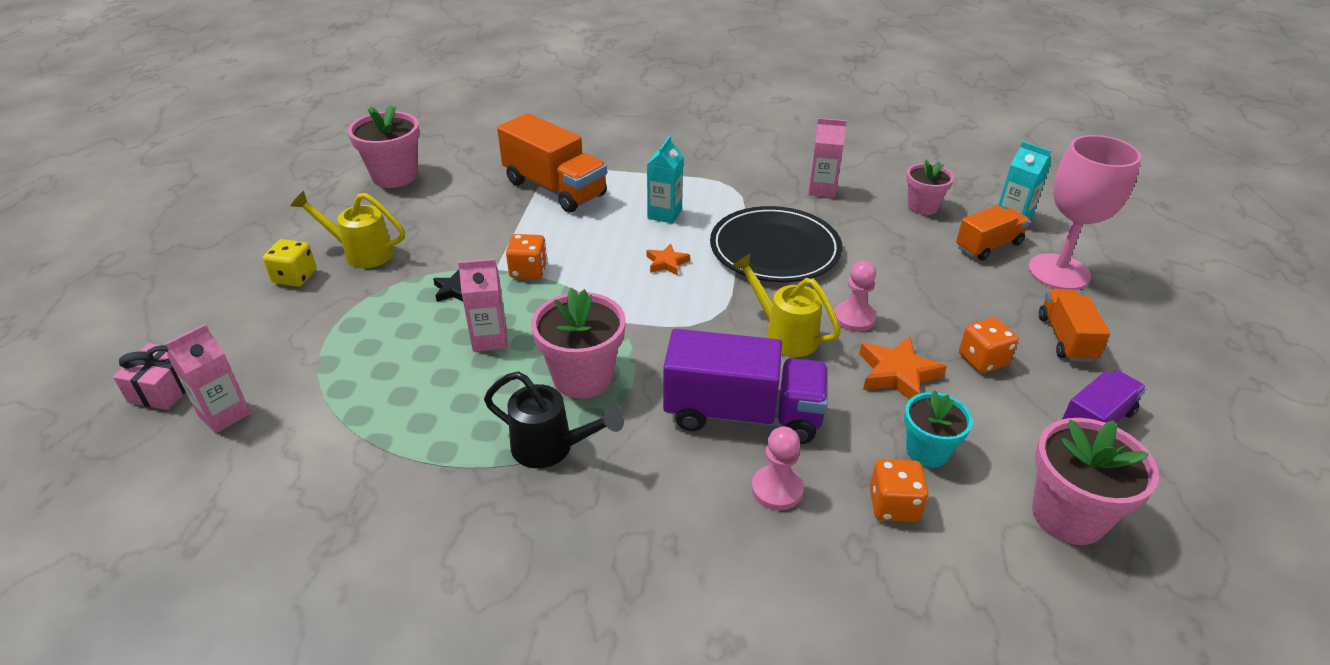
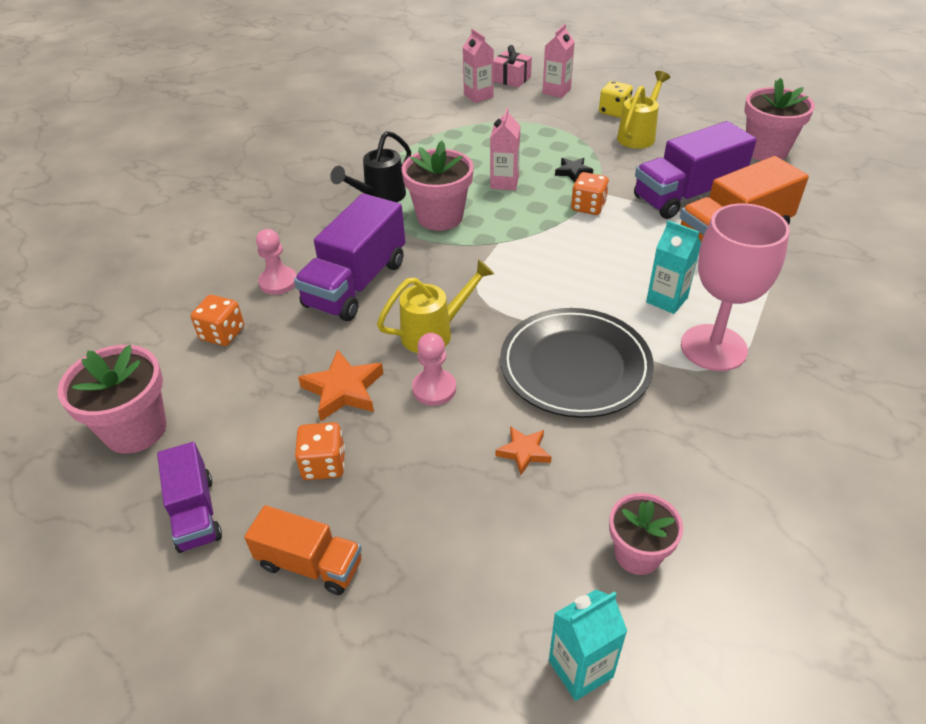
camera: 110 degrees right, 5 degrees up
(491, 214) = (687, 195): none -> purple truck
(666, 263) = (574, 284): orange star -> orange star (524, 452)
(822, 189) = (703, 453): pink carton -> pink carton (556, 91)
(927, 451) = (252, 373): turquoise flower pot -> none
(988, 246) = (517, 587): orange truck -> none
(1058, 272) = (428, 644): pink goblet -> pink goblet (713, 347)

